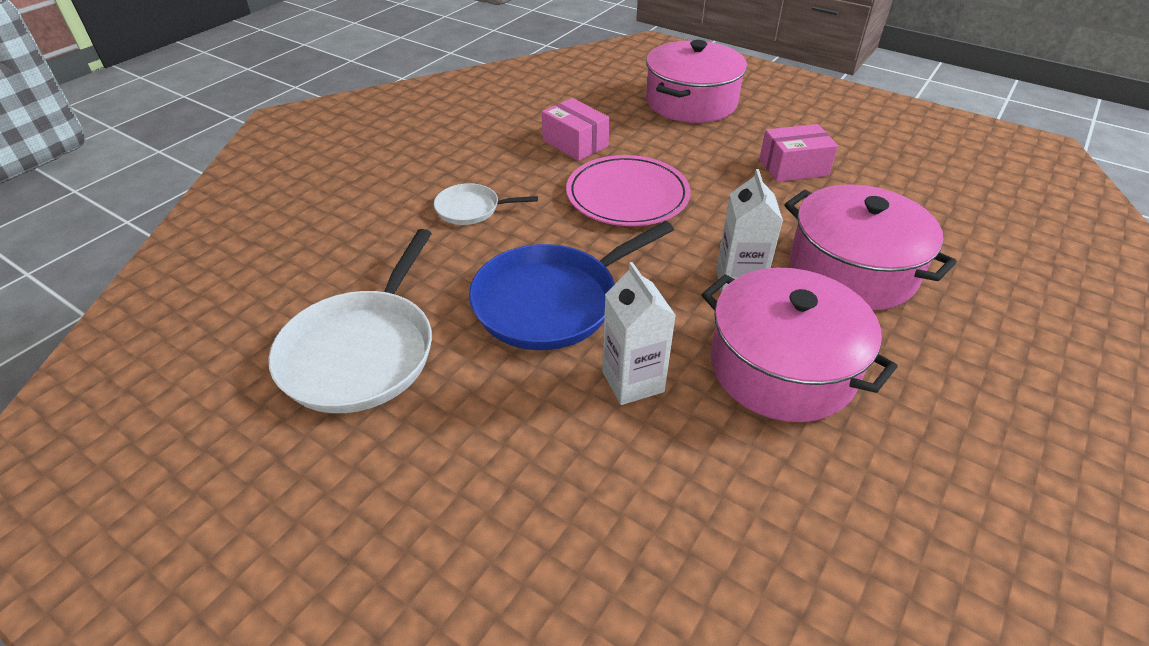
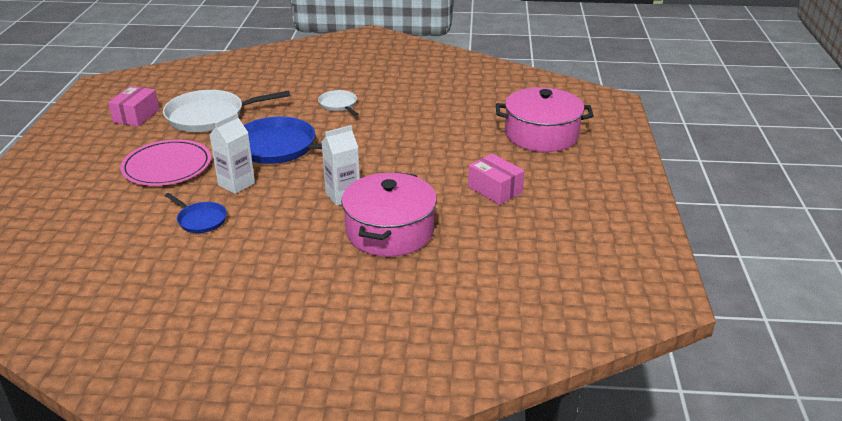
camera: 60 degrees right, 10 degrees down
(575, 143) = (438, 112): pink box -> pink box (136, 116)
(627, 195) = (398, 142): pink plate -> pink plate (167, 166)
(725, 458) = (200, 220): none -> blue pan
(782, 367) = (277, 223): pink pot -> none

